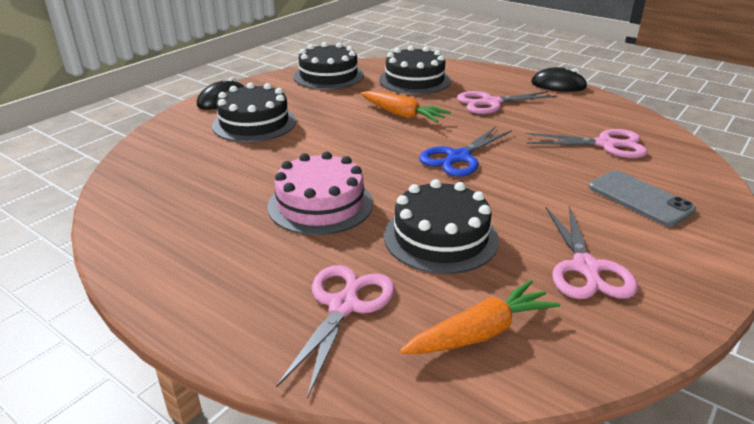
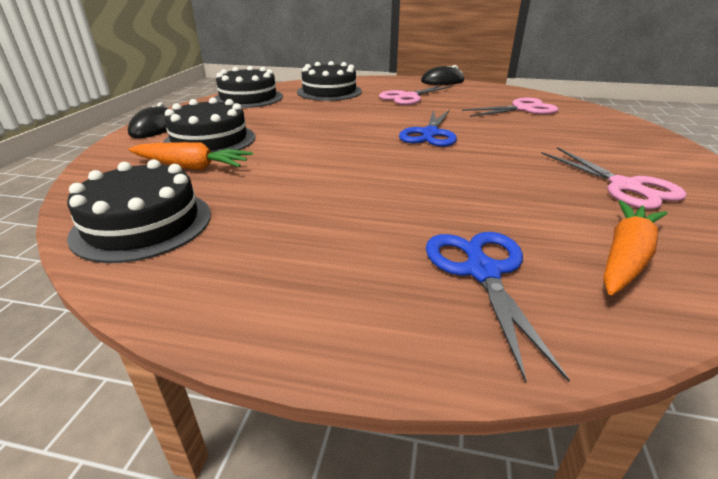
camera: 25 degrees left, 0 degrees up
(320, 204) = (352, 190): pink cake -> none
(344, 305) = (481, 271): pink scissors -> blue scissors
(402, 115) = (347, 114): orange carrot -> orange carrot (192, 167)
(440, 237) = (491, 191): black cake -> black cake (143, 224)
(640, 198) = (591, 135): grey phone -> none

